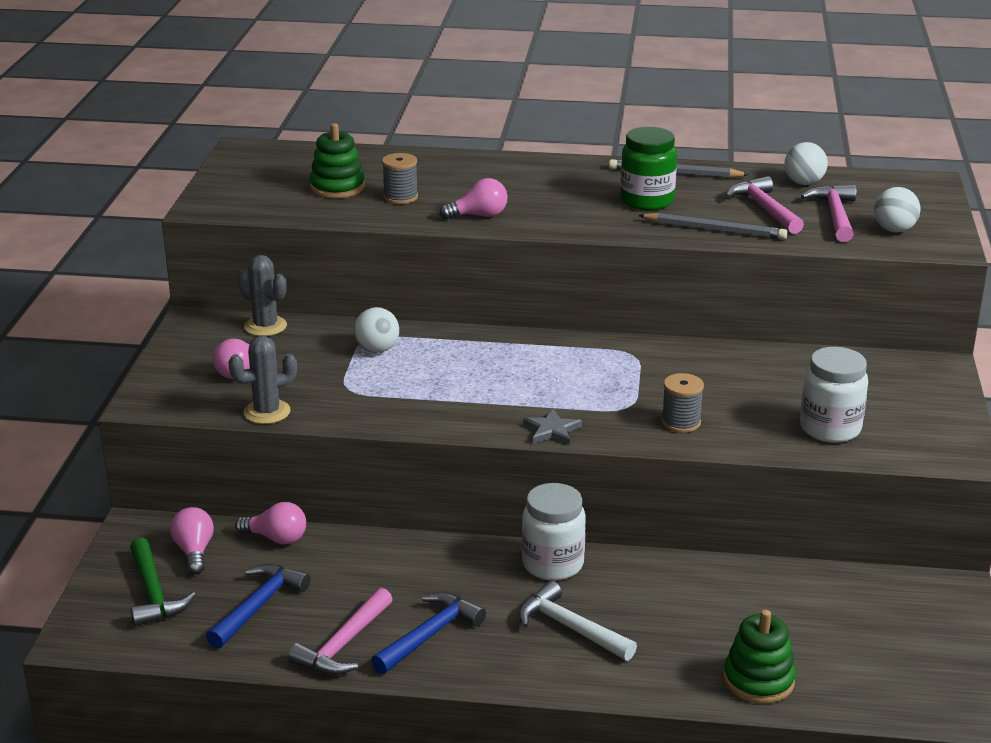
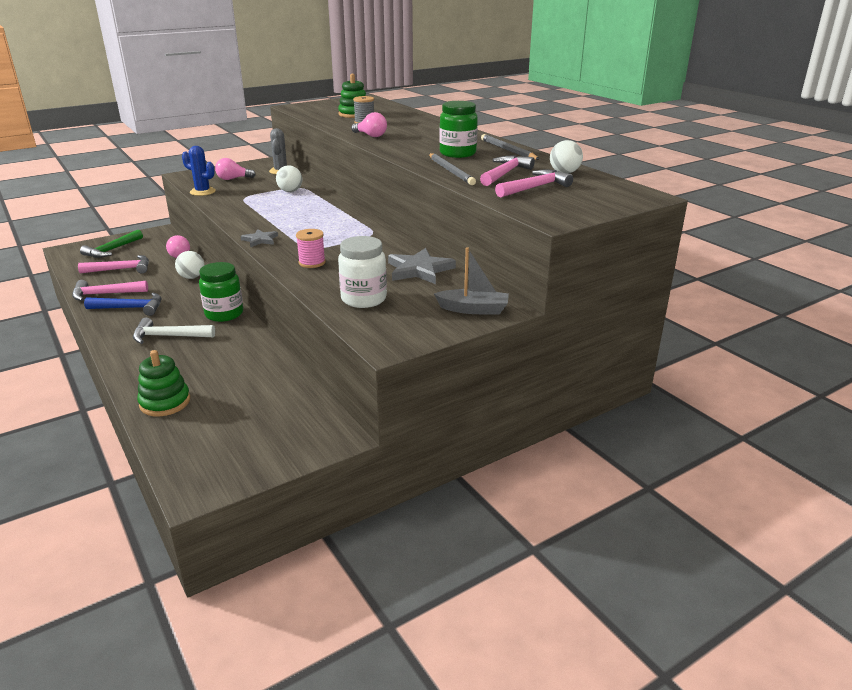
camera: 50 degrees right, 0 degrees up
(194, 551) = (151, 246): pink light bulb -> none
(258, 606) = (121, 269): blue hammer -> pink hammer
(267, 412) = (202, 192): grey cactus -> blue cactus
(553, 564) = (224, 314): white jar -> green jar
(570, 628) = (168, 336): white hammer -> white hammer turned 90 degrees counterclockwise
(681, 422) = (312, 262): grey spool -> pink spool
(786, 369) = (419, 270): none -> grey star
(894, 230) = (547, 203): white ball -> white ball (192, 277)
(925, 382) = (473, 309): none -> grey boat

